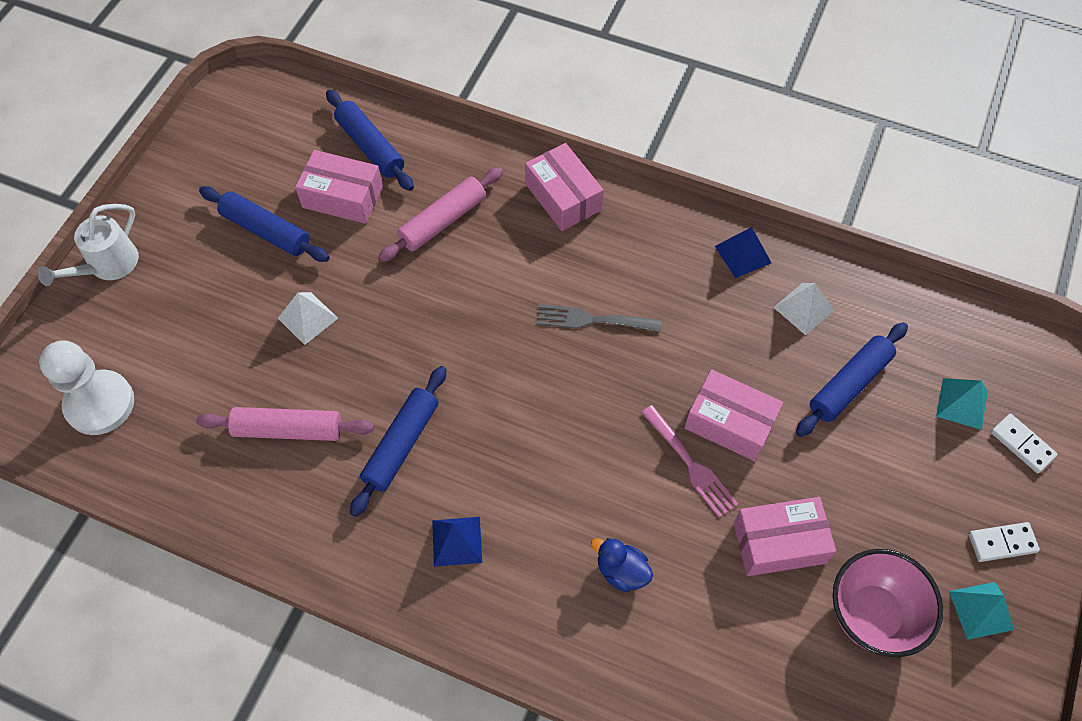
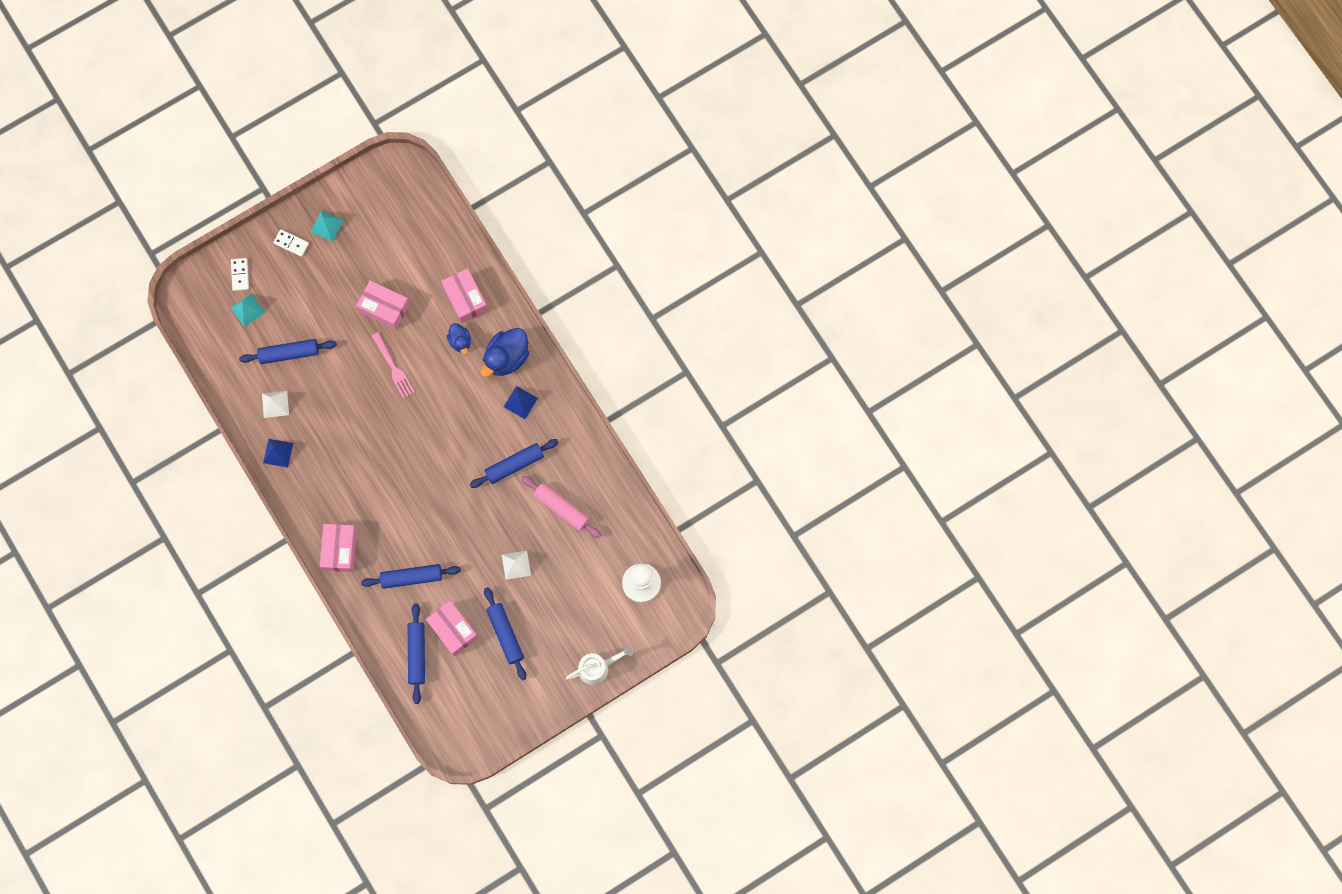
camera: 145 degrees left, 15 degrees up
(443, 221) = (412, 577): pink rolling pin -> blue rolling pin
(529, 596) = (506, 358): none -> blue duck
(593, 320) = (379, 468): grey fork -> none
(689, 463) = (393, 367): pink fork -> pink fork turned 150 degrees clockwise
(730, 423) = (359, 373): pink box -> pink box (465, 298)
(872, 614) = (372, 254): pink bowl -> none

